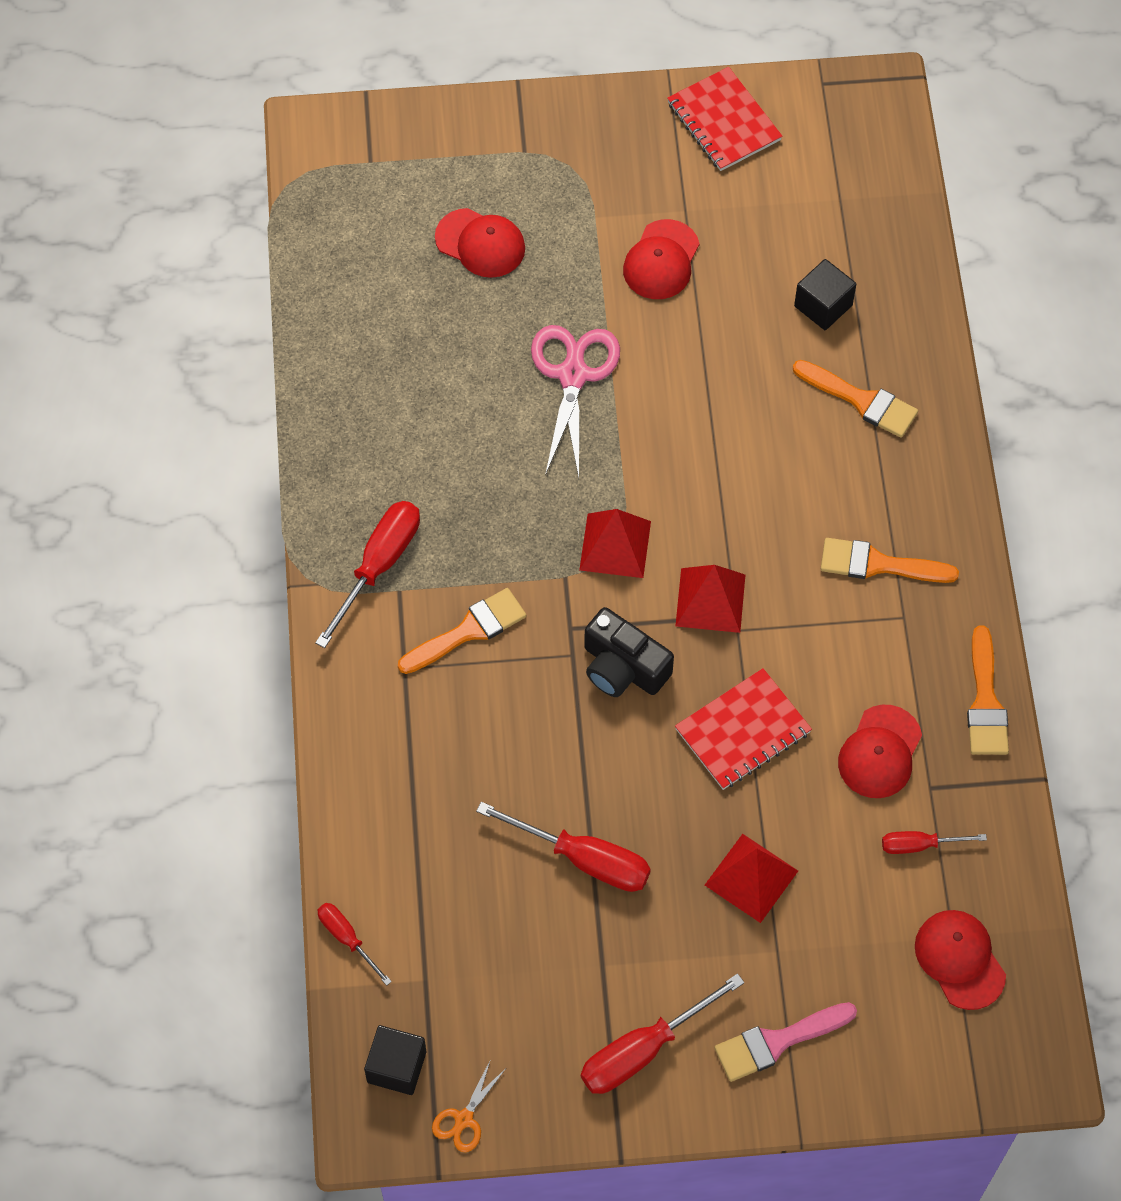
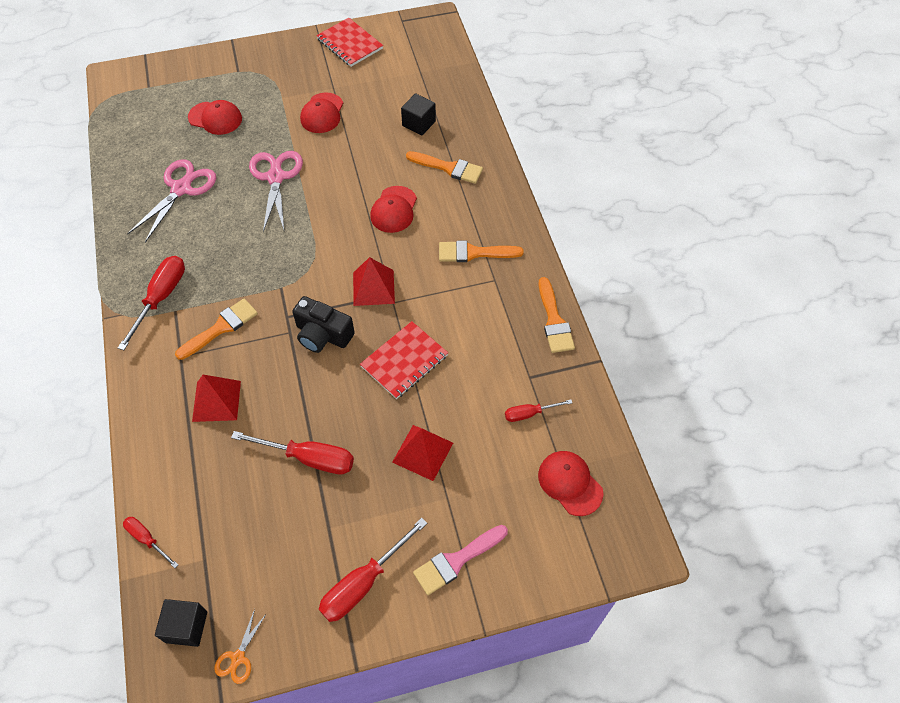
camera: 10 degrees left, 5 degrees down
(417, 373) = (181, 189): none -> pink scissors
(615, 545) = (310, 265): red pyramid -> red pyramid (216, 401)
(880, 752) = (494, 360): red cap -> red cap (394, 210)

